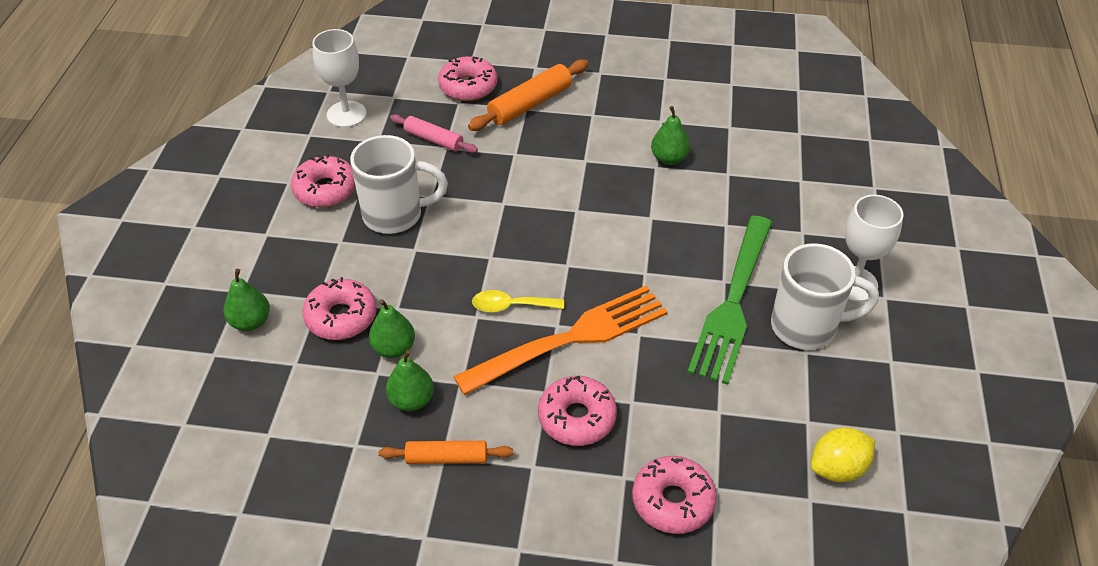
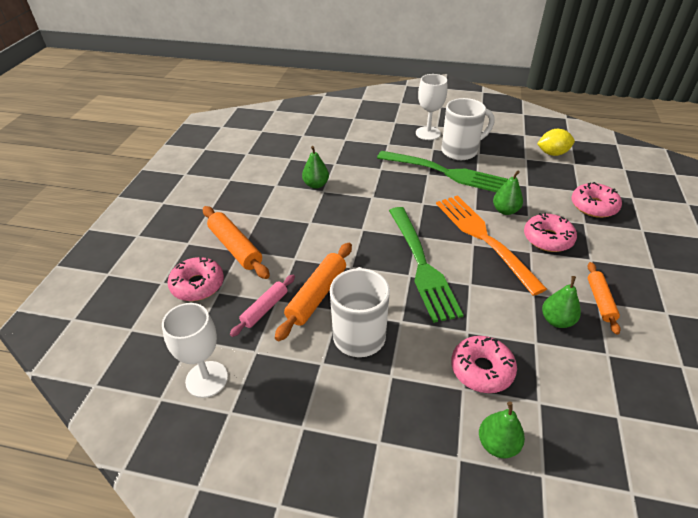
camera: 85 degrees left, 5 degrees down
(325, 189) = (319, 391): pink donut -> none
(394, 348) = (509, 332): green pear -> green pear (505, 210)
(454, 177) = (317, 295): none -> orange rolling pin
(510, 269) = (421, 265): none -> green fork
(511, 306) = (458, 265): yellow spoon -> none
(806, 327) = (460, 151): white mug -> white mug turned 60 degrees clockwise
(837, 468) = (552, 153): yellow lemon -> yellow lemon turned 75 degrees counterclockwise

